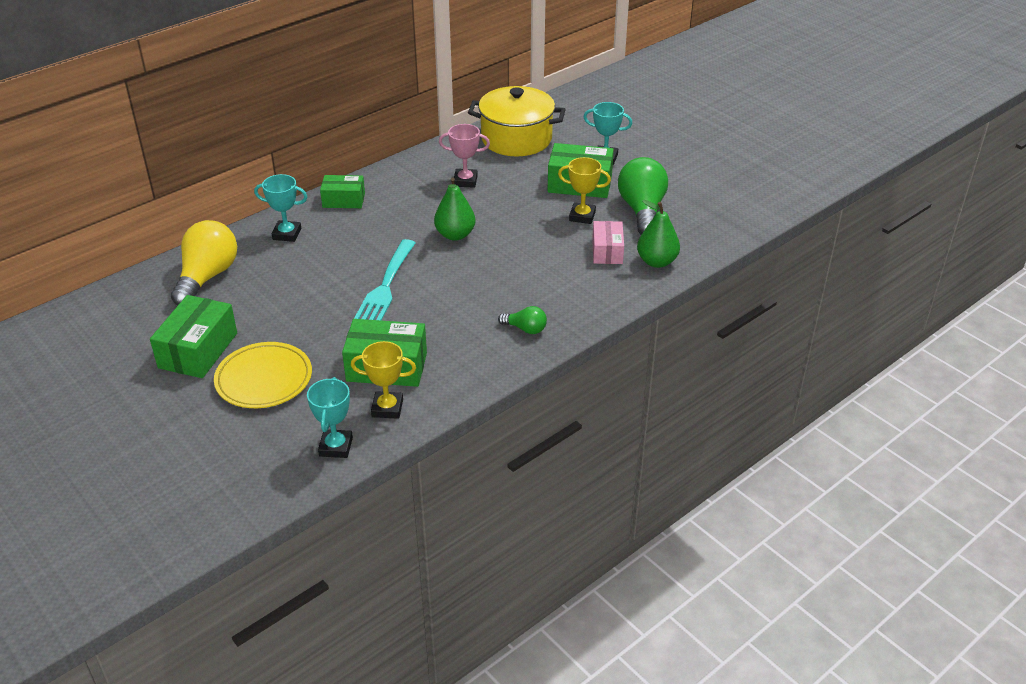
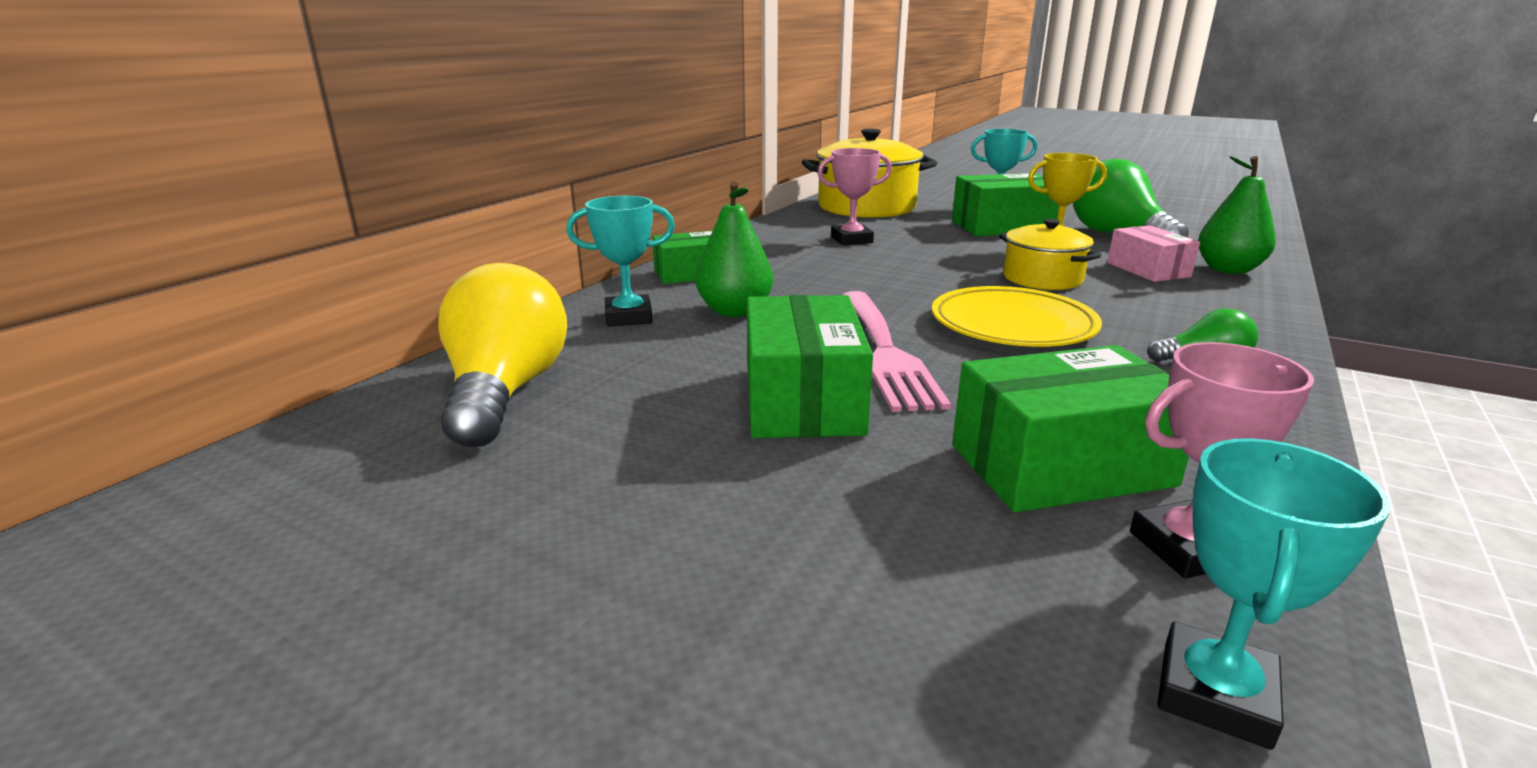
camera: 20 degrees left, 15 degrees down
(198, 350) = (569, 529): green box -> green box (802, 399)
(264, 379) = (806, 556): yellow plate -> yellow plate (1012, 325)
(336, 447) = (1215, 694): turquoise trophy -> turquoise trophy turned 45 degrees clockwise
(385, 288) = (886, 352): turquoise fork -> pink fork
(387, 408) = (1187, 548): yellow trophy -> pink trophy
(455, 235) = (912, 283): green pear -> green pear (735, 311)
(533, 246) = (1042, 278): none -> yellow pot

